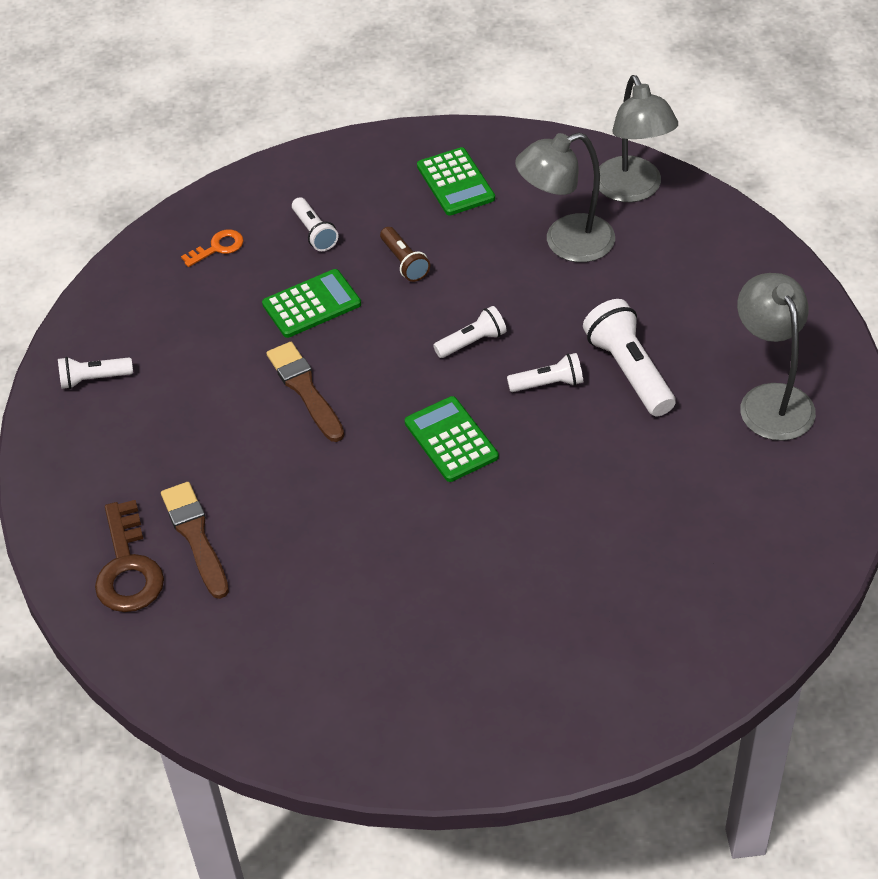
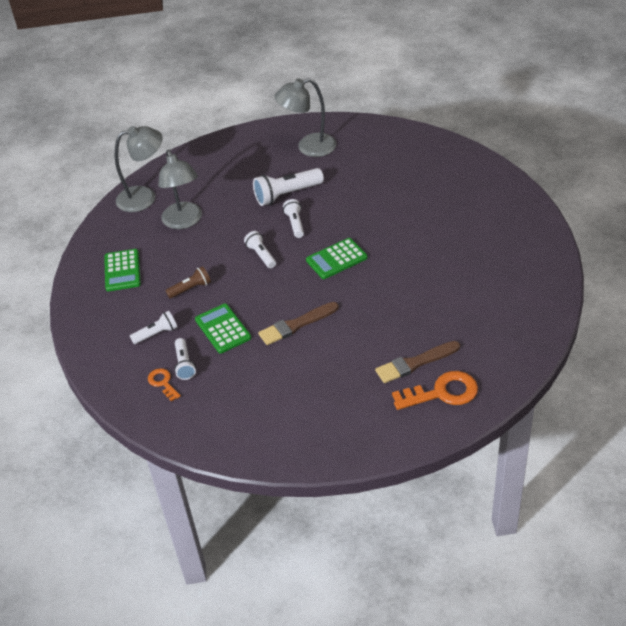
camera: 90 degrees left, 5 degrees down
(93, 379) = (283, 435): white flashlight -> white flashlight (184, 364)
(128, 567) = (442, 393): brown key -> orange key
(455, 182) = (122, 270): green calculator -> green calculator turned 105 degrees clockwise

